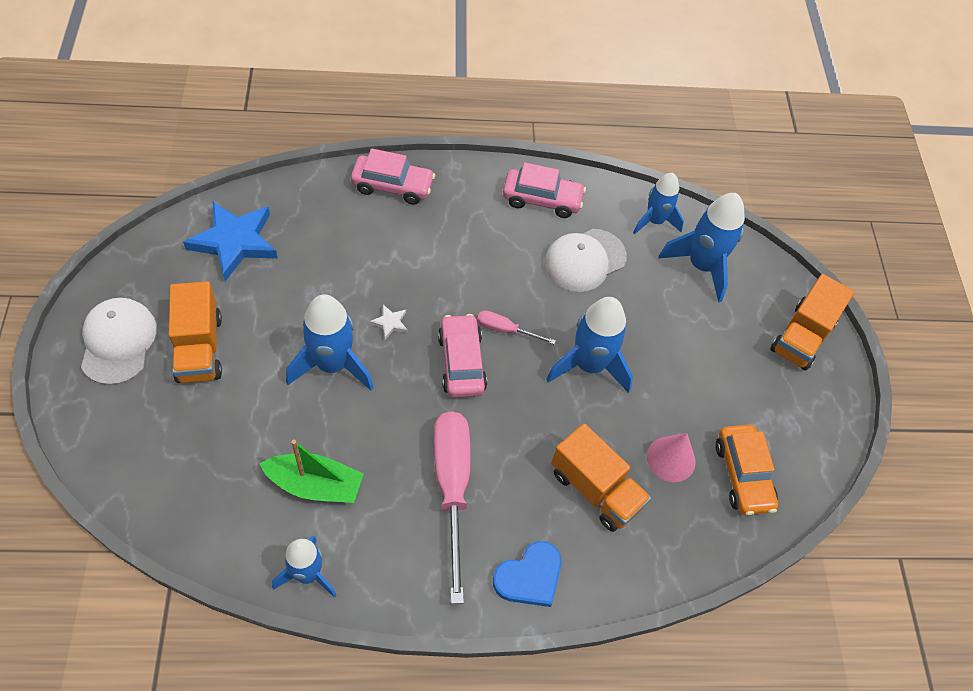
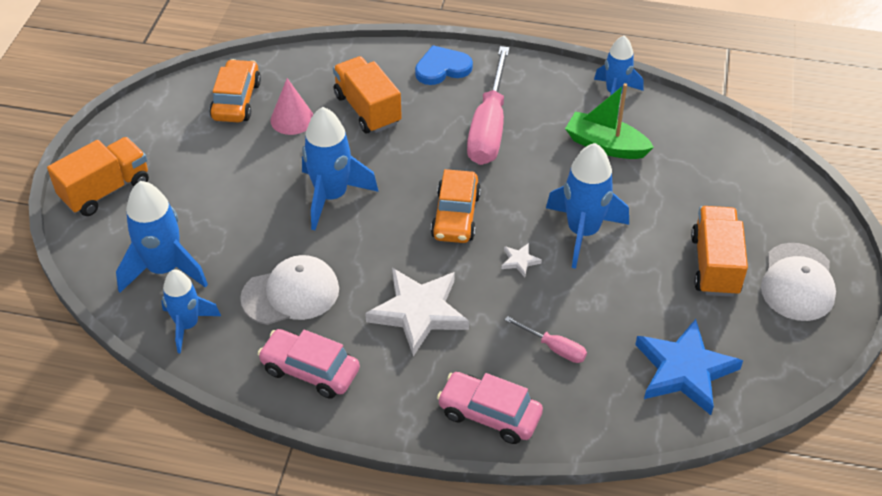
camera: 160 degrees left, 10 degrees down
(461, 362) = (456, 216): pink car -> orange car
(470, 259) = (419, 312): none -> white star
(505, 330) = (403, 238): pink screwdriver -> pink screwdriver (554, 348)

